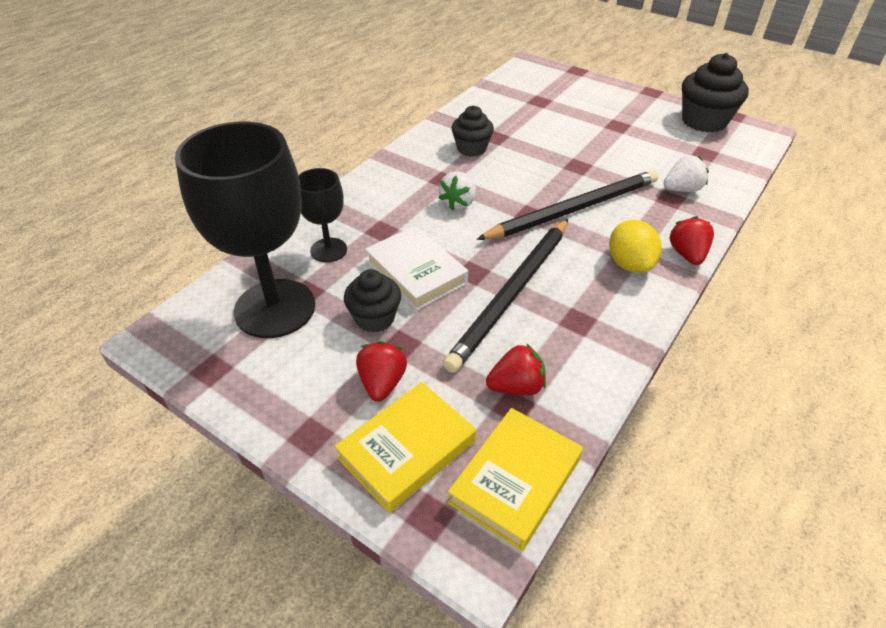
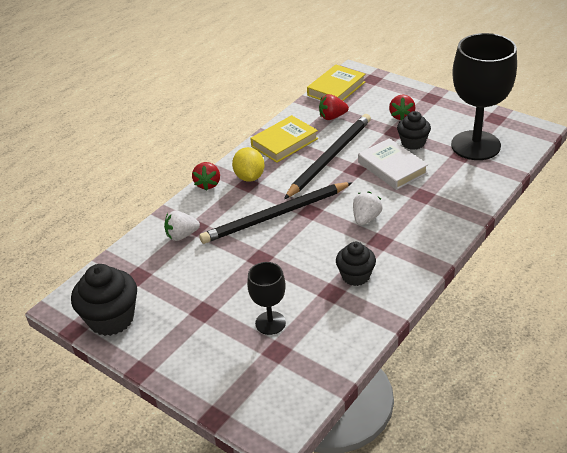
camera: 175 degrees left, 5 degrees down
(328, 250) = (456, 180): black goblet -> black goblet (270, 323)
(407, 449) = (385, 95): yellow book -> yellow book (284, 142)

